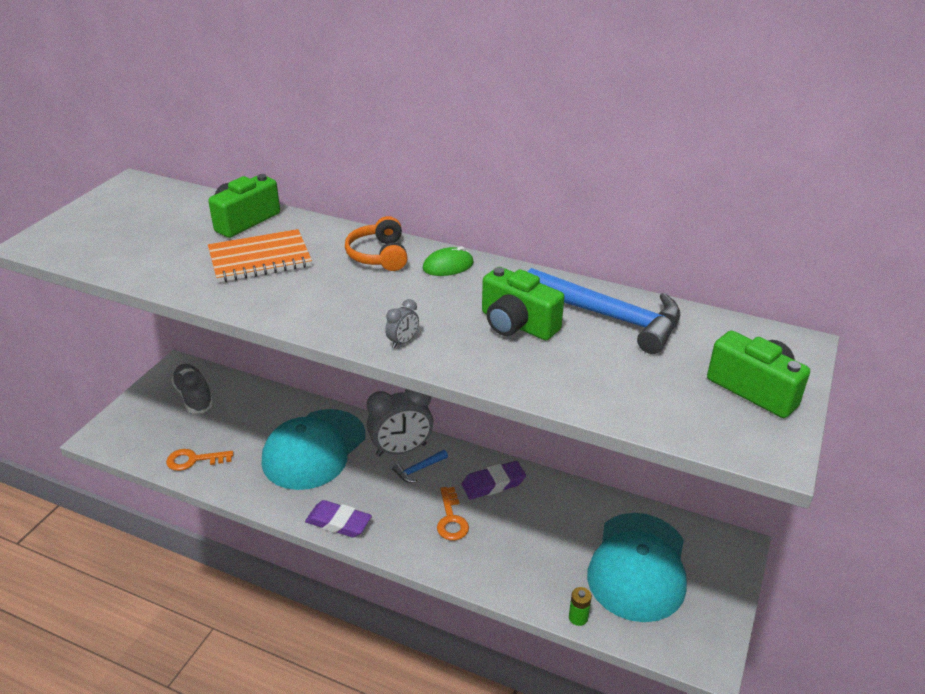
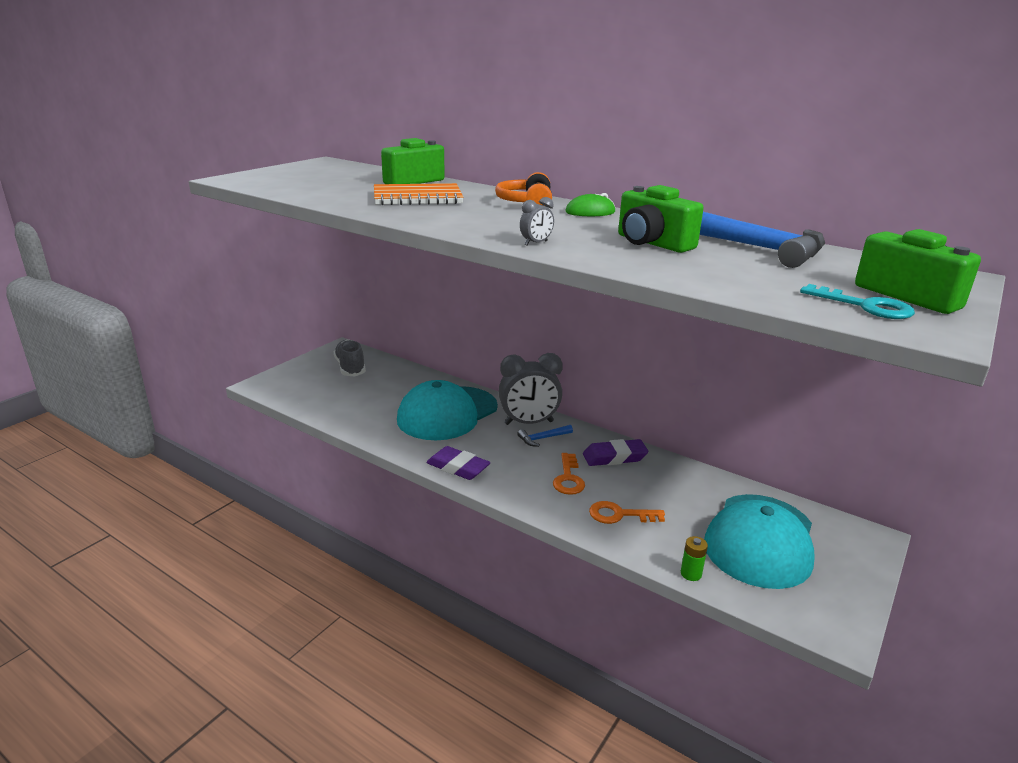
camera: 10 degrees right, 10 degrees down
(194, 460) = (337, 409): orange key -> orange key (619, 515)
(715, 415) = (865, 306): none -> turquoise key

